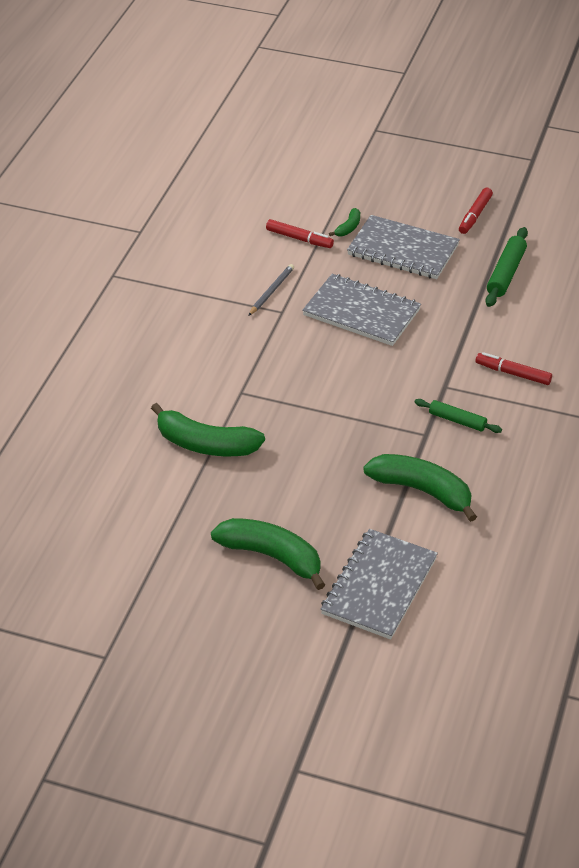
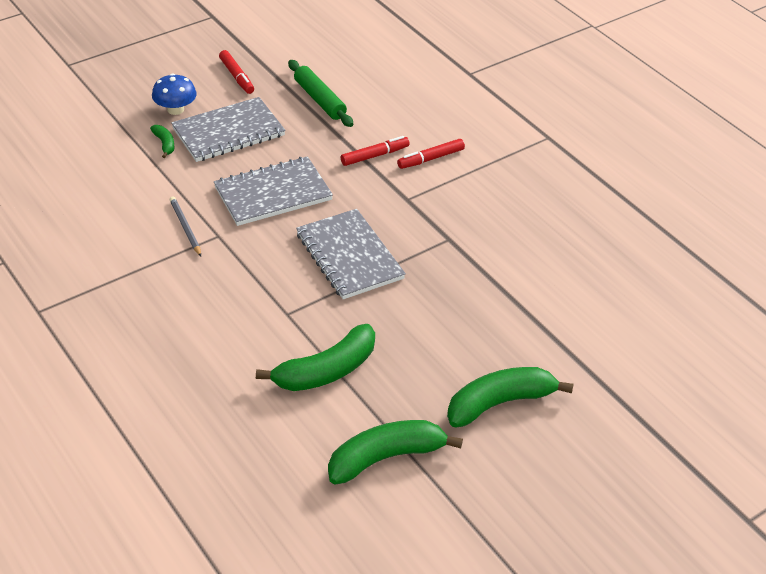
camera: 55 degrees left, 0 degrees up
(299, 239) = (142, 176): red marker -> red marker (375, 156)
(379, 586) = (588, 358): grey notebook -> grey notebook (349, 256)
(394, 209) = (175, 109): none -> blue mushroom
(422, 491) = (508, 275): green banana -> green banana (386, 457)
(457, 420) = (451, 214): green rolling pin -> none

